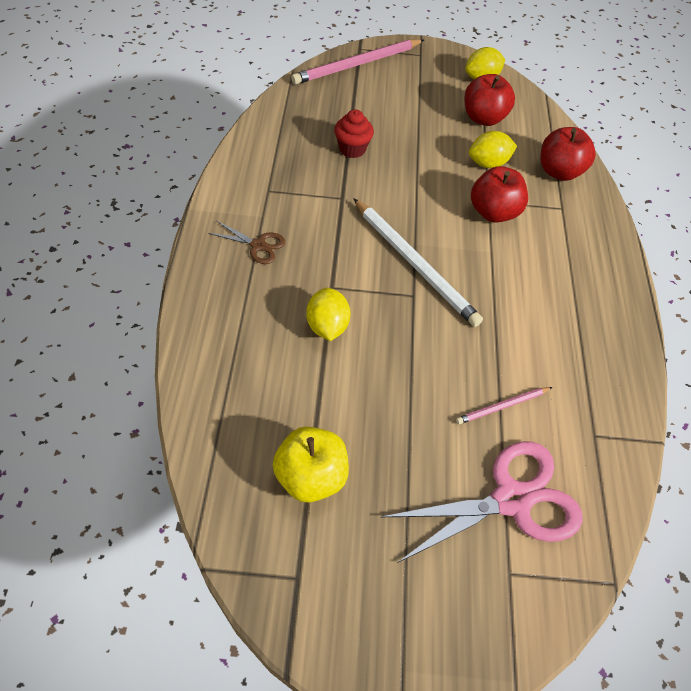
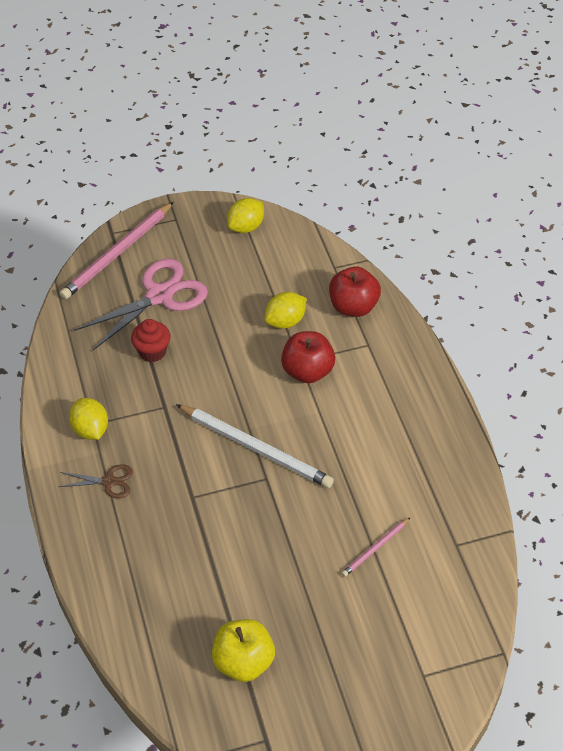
camera: 15 degrees left, 5 degrees down
(327, 326) = (203, 534): yellow lemon -> yellow lemon (90, 430)
(483, 118) = (264, 273): red apple -> none
(511, 500) = (406, 620): pink scissors -> pink scissors (159, 296)

